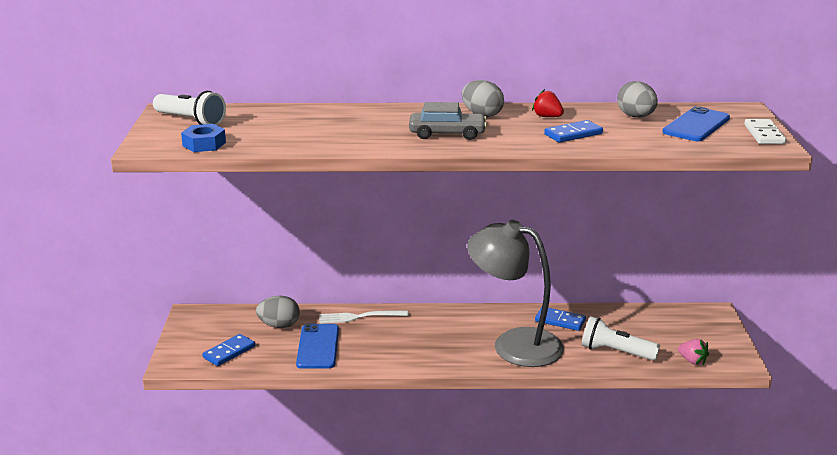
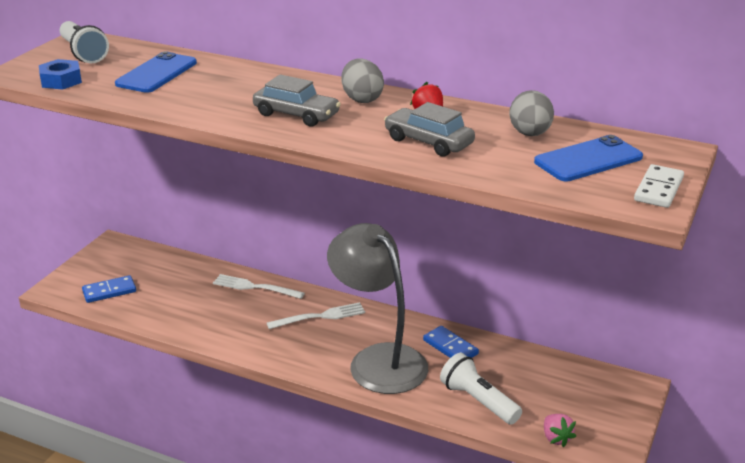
camera: 25 degrees right, 5 degrees up
(279, 325) = (175, 276): grey egg -> none
(318, 347) = (190, 308): blue phone -> blue phone (157, 73)
(437, 325) = (320, 316): none -> white fork
(573, 134) = (428, 142): blue domino -> grey car

